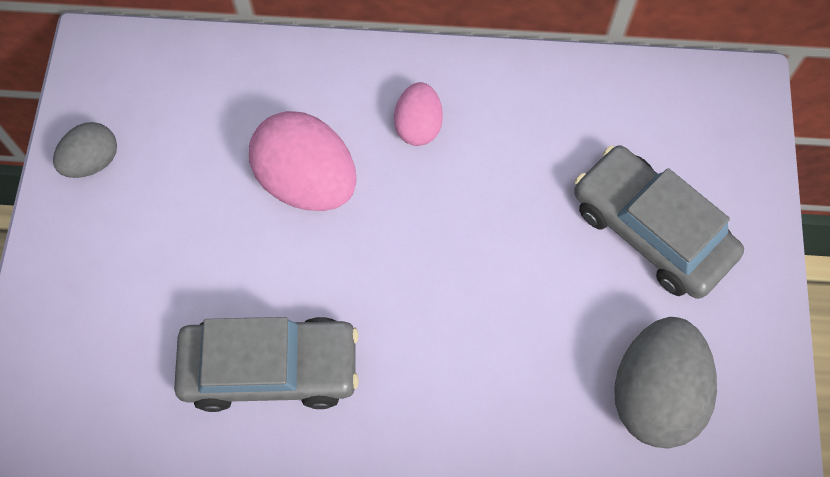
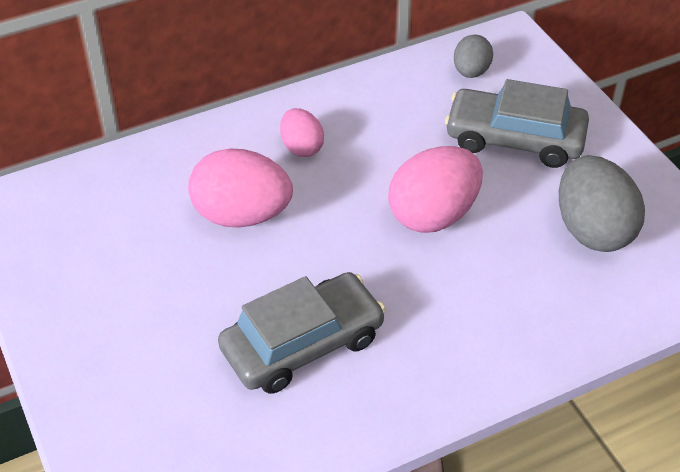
camera: 30 degrees left, 20 degrees down
(93, 161) = (51, 277): grey egg -> grey egg (471, 72)
(497, 283) = (433, 215): none -> pink egg

